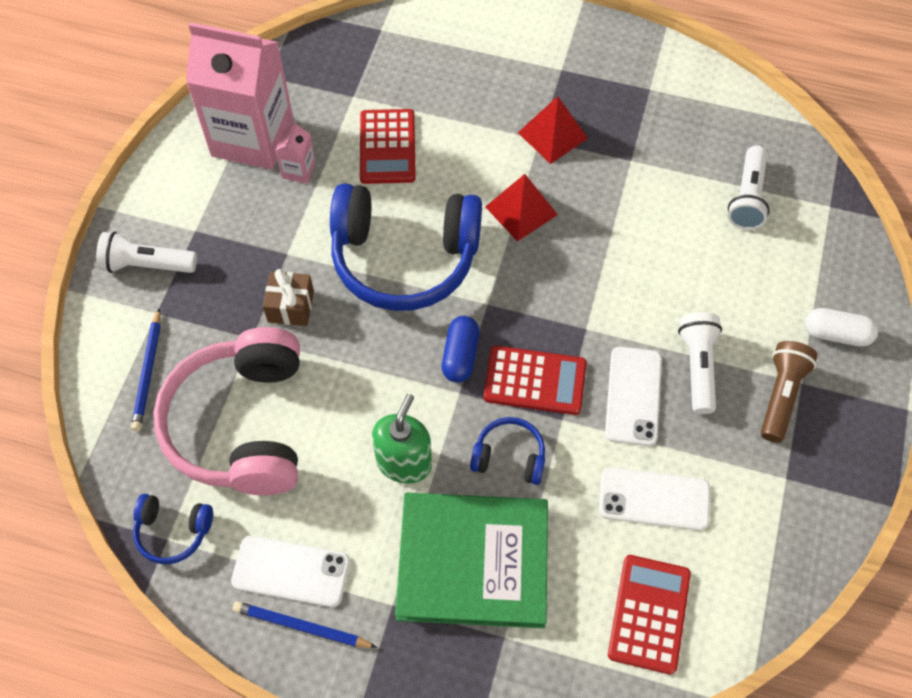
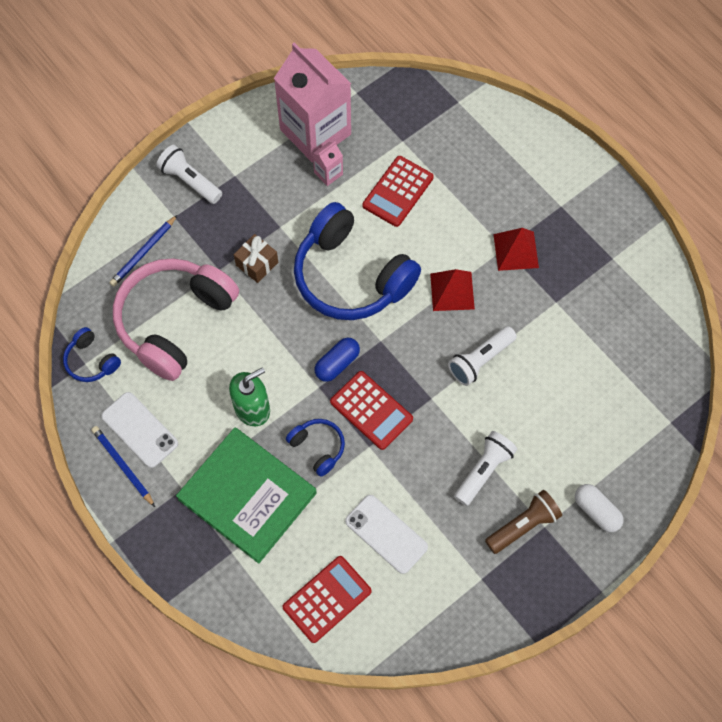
camera: 35 degrees right, 5 degrees up
(633, 396) = (426, 461): white phone -> none
(747, 197) = (616, 379): white flashlight -> white flashlight (480, 360)

